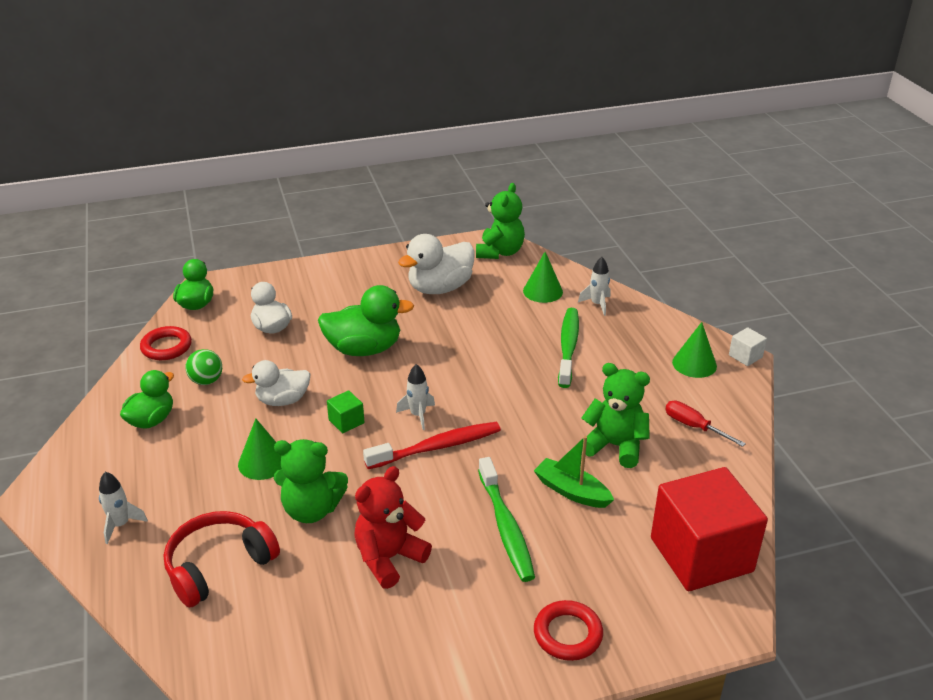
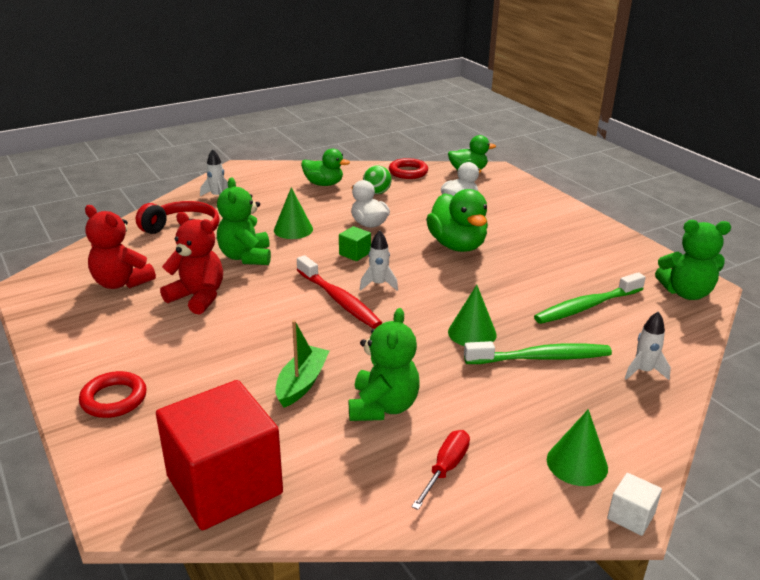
camera: 75 degrees right, 5 degrees down
(323, 632) = (121, 283): none -> red teddy bear
(440, 288) = (584, 267): white duck -> none
(506, 527) = (243, 349): green toothbrush -> green toothbrush (586, 306)
(542, 291) = (635, 329): green cone -> green cone (472, 333)

